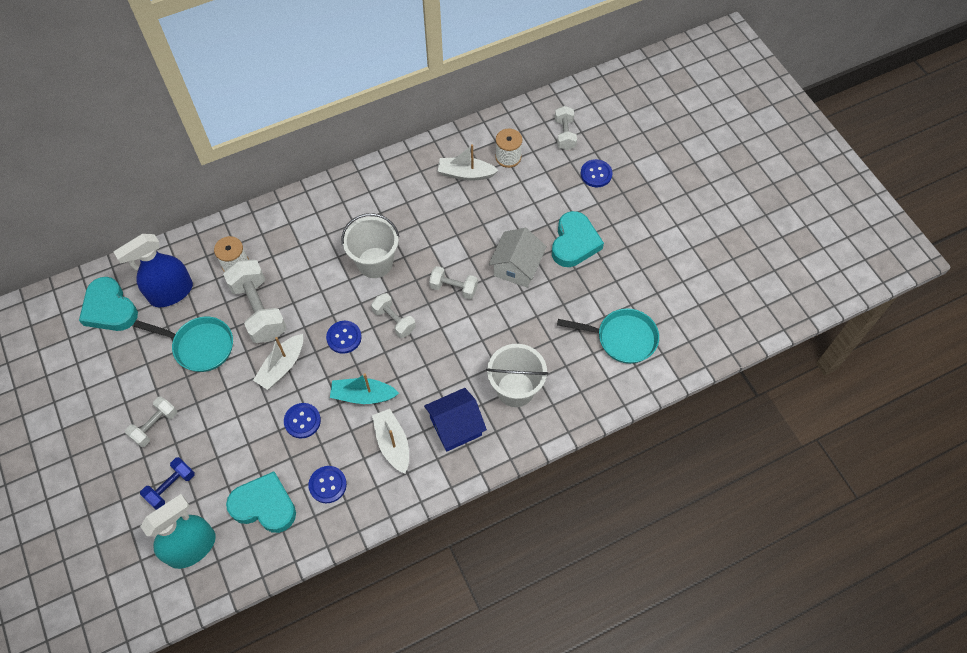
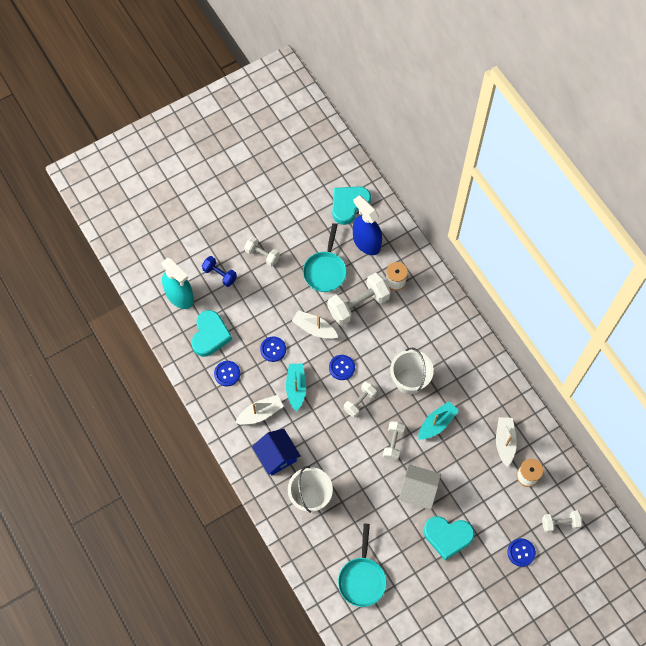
camera: 85 degrees right, 5 degrees up
(434, 239) = (437, 423): none -> turquoise boat

